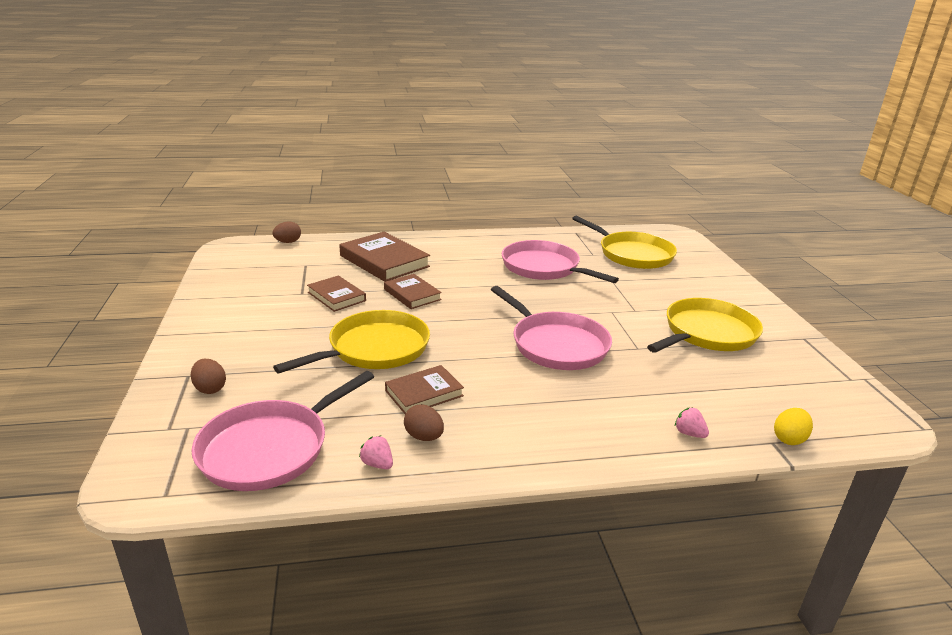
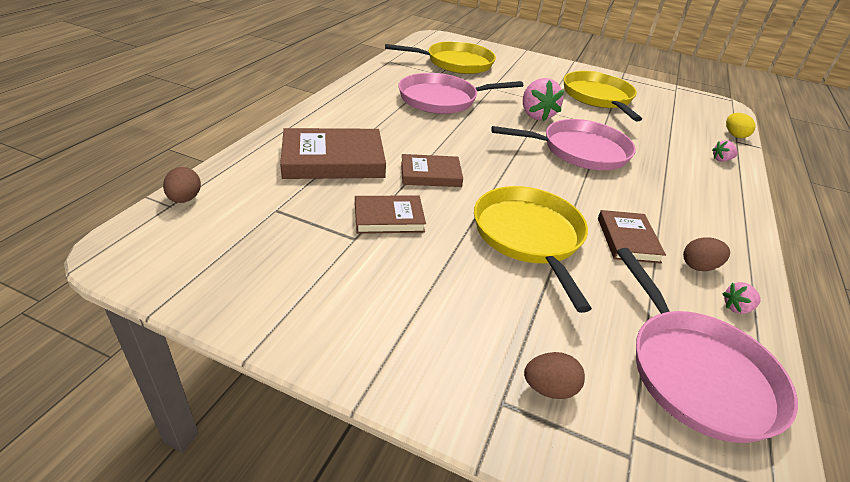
camera: 60 degrees left, 10 degrees up
(593, 311) = (536, 115): none -> pink strawberry

